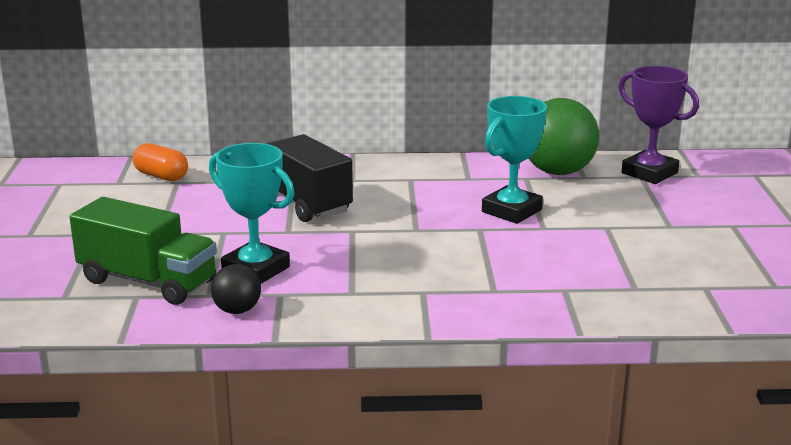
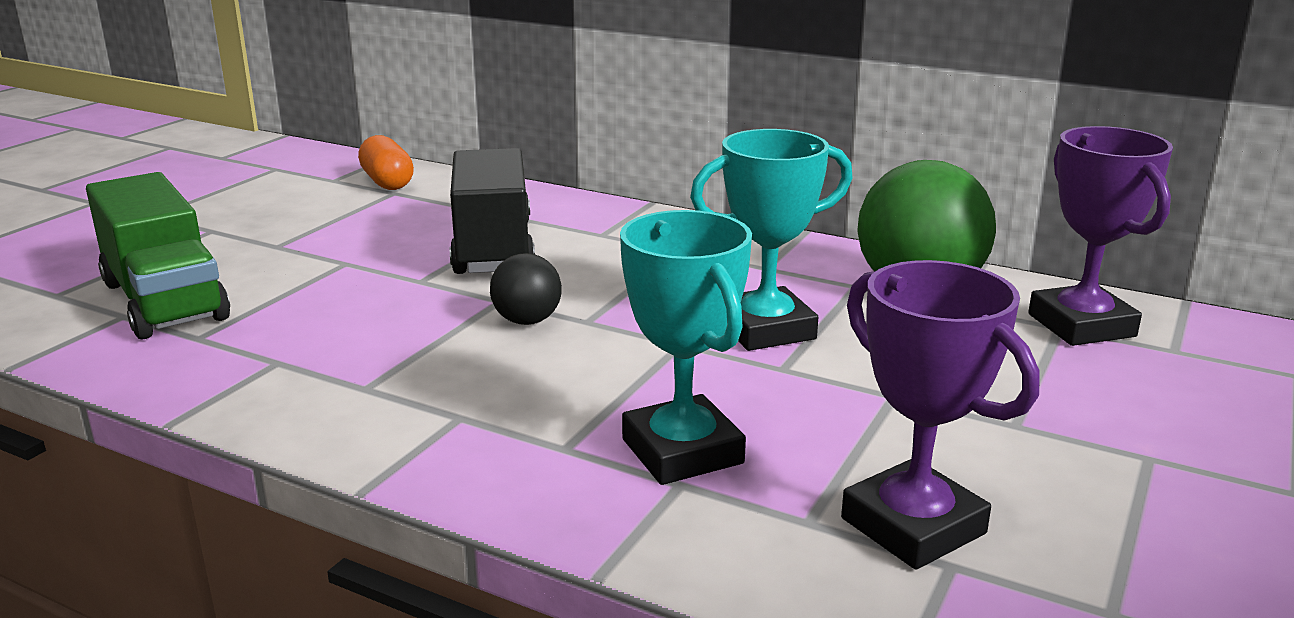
camera: 30 degrees right, 0 degrees up
(237, 310) = (191, 368): black ball -> black ball (527, 321)
(256, 269) = (302, 320): turquoise trophy -> turquoise trophy (682, 451)
(676, 277) = (913, 526): none -> purple trophy

